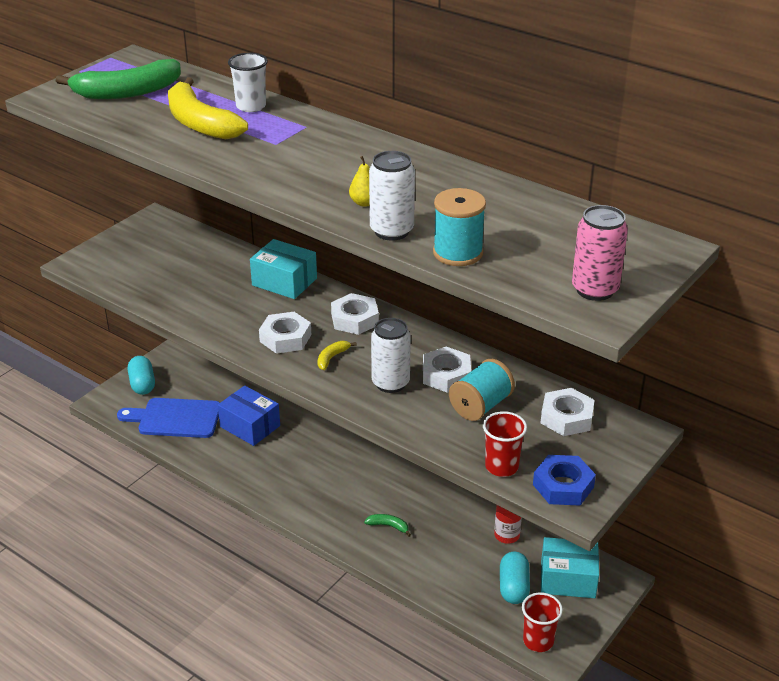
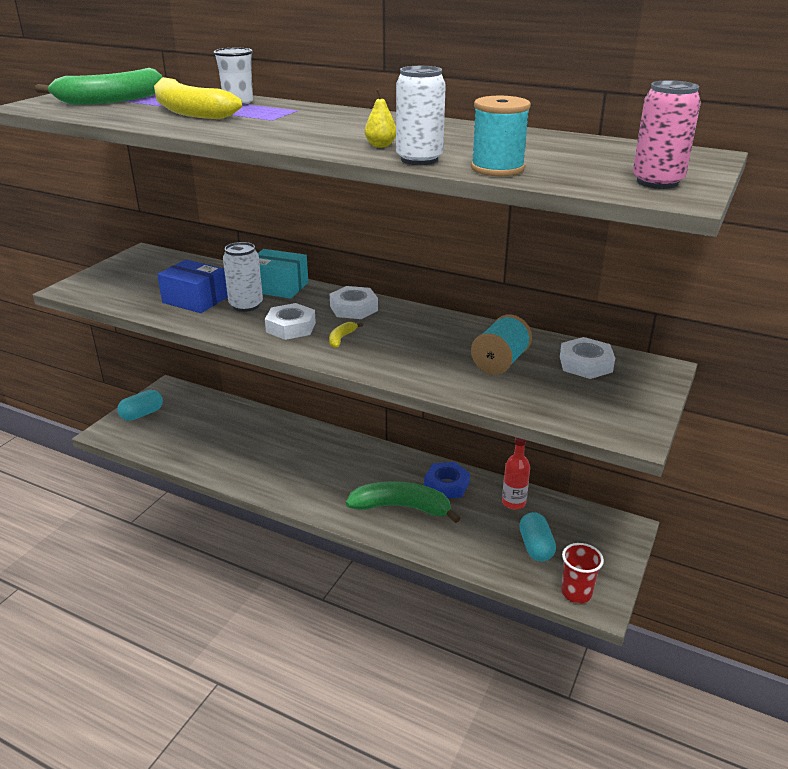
camera: 10 degrees left, 5 degrees down
(142, 384) = (142, 414): turquoise capsule -> turquoise capsule turned 75 degrees clockwise
(175, 418) = (178, 439): blue cutting board -> none
(250, 426) = (250, 438): blue box -> blue box (195, 300)
(388, 526) = (401, 507): green banana -> green banana, size x2.37
(390, 383) = (405, 353): white can -> white can (246, 305)
(446, 375) = (457, 342): white nut -> none
(501, 467) = (543, 409): red cup -> none
(563, 486) = (611, 419): blue nut -> blue nut (446, 485)
(568, 579) = (582, 533): turquoise box -> none

